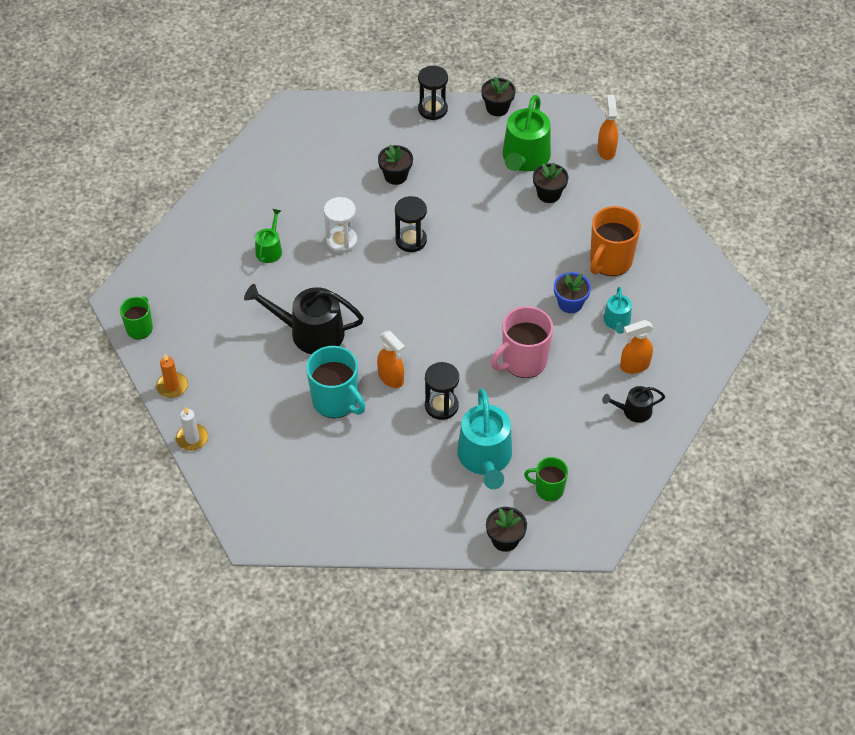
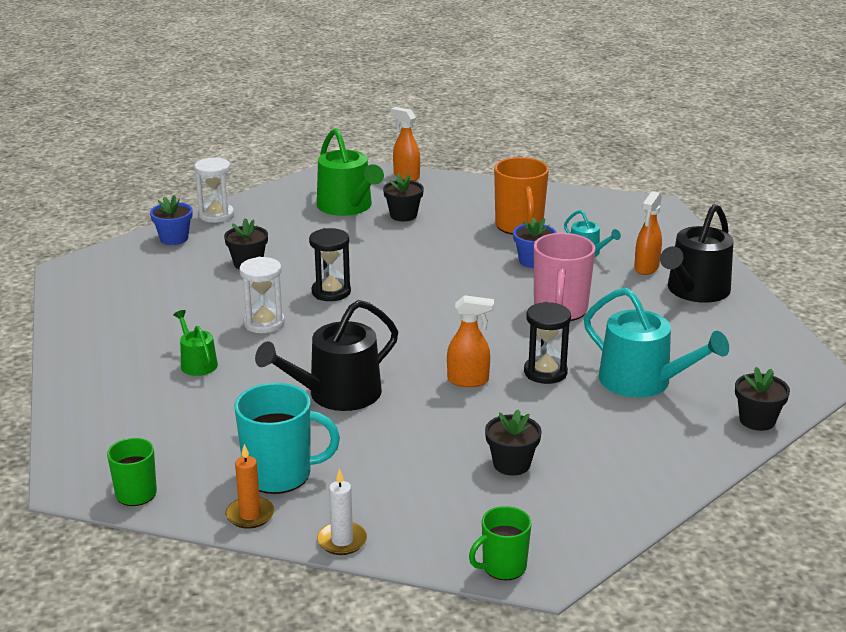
camera: 45 degrees left, 25 degrees down
(336, 401) = (445, 424): turquoise mug -> turquoise mug (280, 475)
(381, 117) = (174, 238): none -> blue flower pot
(432, 109) = (216, 215): black hourglass -> white hourglass
(497, 108) = (274, 192): black flower pot -> black flower pot (511, 464)
(548, 489) = (726, 369): green mug -> green mug (503, 567)
(633, 411) = (695, 291): black watering can -> black watering can, size x1.89

